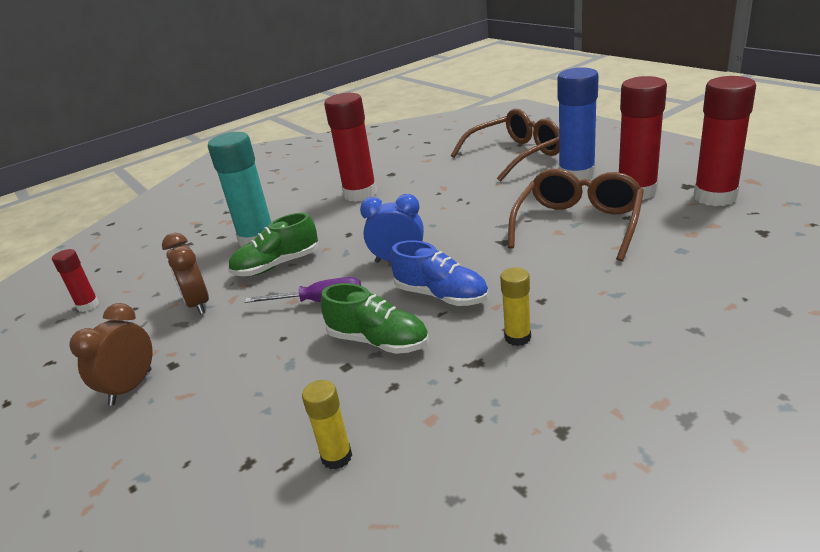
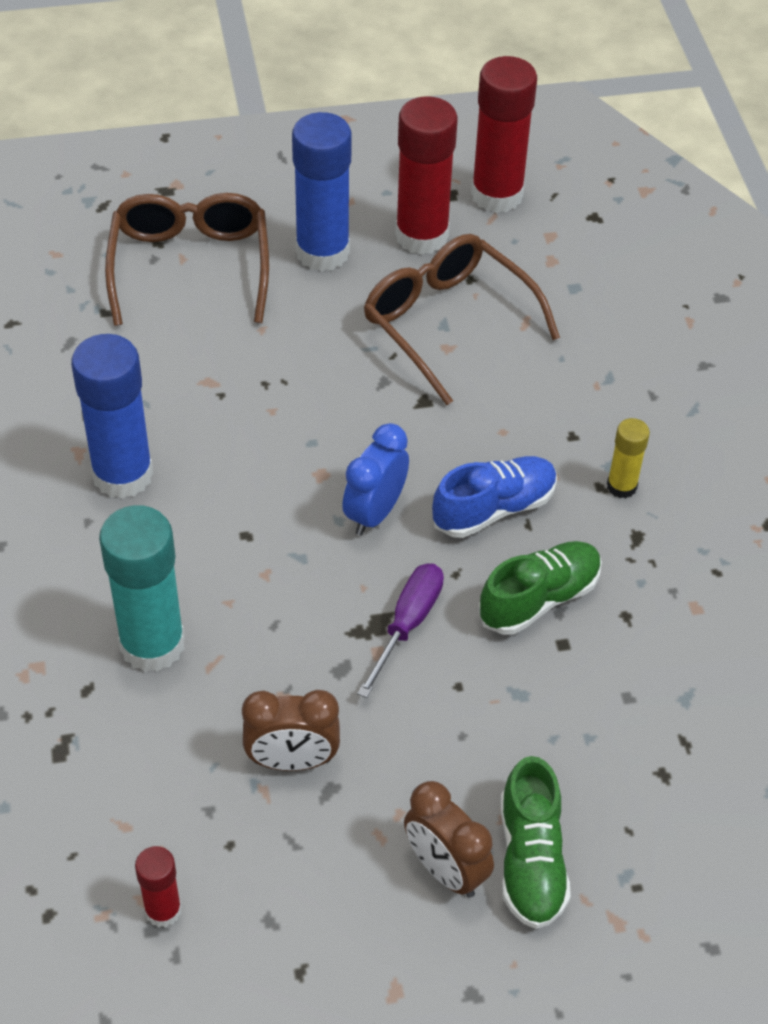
camera: 70 degrees left, 20 degrees up
(277, 265) = (263, 642): green shoe -> green shoe (530, 860)
(336, 457) = (701, 698): yellow glue stick -> none
(360, 194) = (123, 475): red glue stick -> blue glue stick

